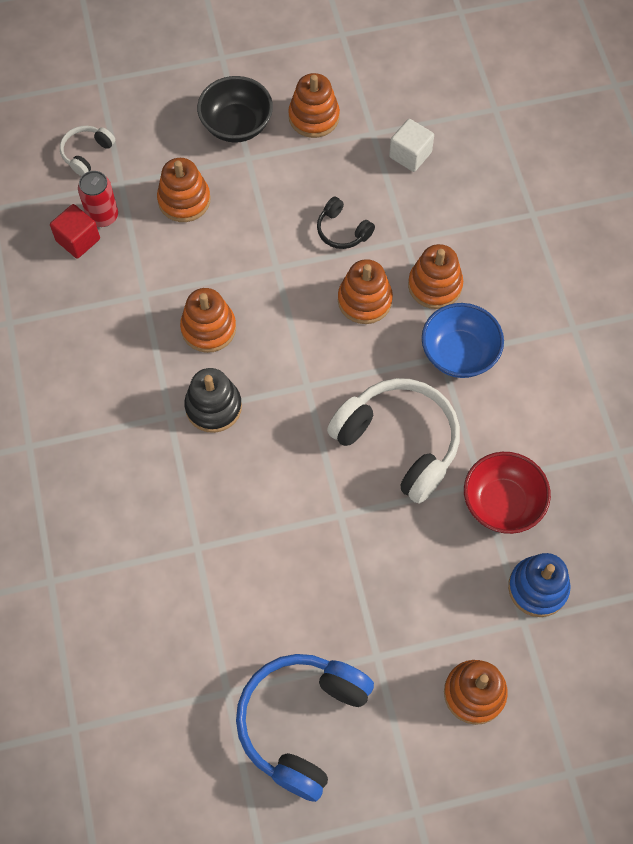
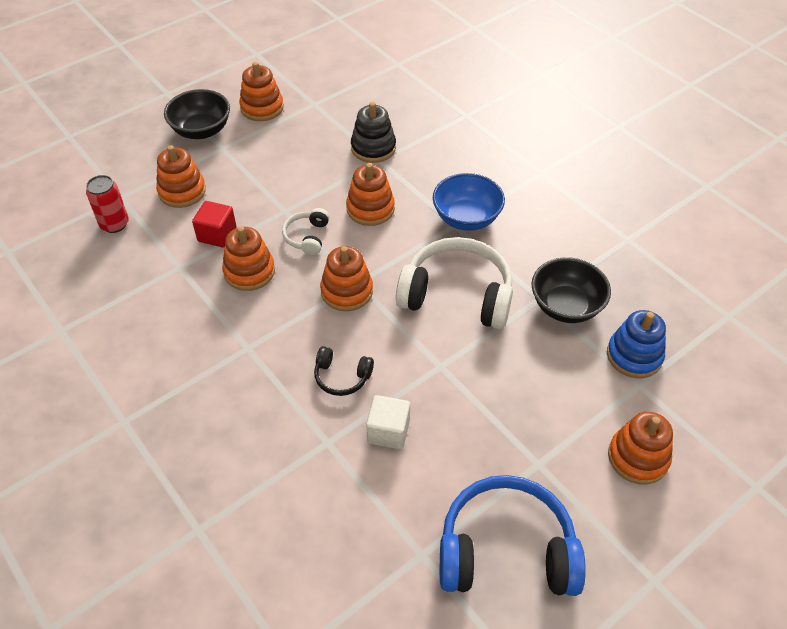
camera: 25 degrees left, 15 degrees down
(78, 240) = (99, 248): red cube -> red cube (217, 235)
(86, 153) = (80, 186): white headphones -> white headphones (307, 237)
(213, 407) = (284, 327): black stacking toy -> black stacking toy (373, 148)
(302, 723) = (506, 550): blue headphones -> blue headphones turned 90 degrees clockwise
(342, 230) = (326, 170): black headphones -> black headphones (342, 377)
(410, 155) = (351, 108): white cube -> white cube (388, 431)
(435, 285) = (420, 181): orange stacking toy -> orange stacking toy (347, 291)
(502, 503) = (566, 306): red bowl -> black bowl

